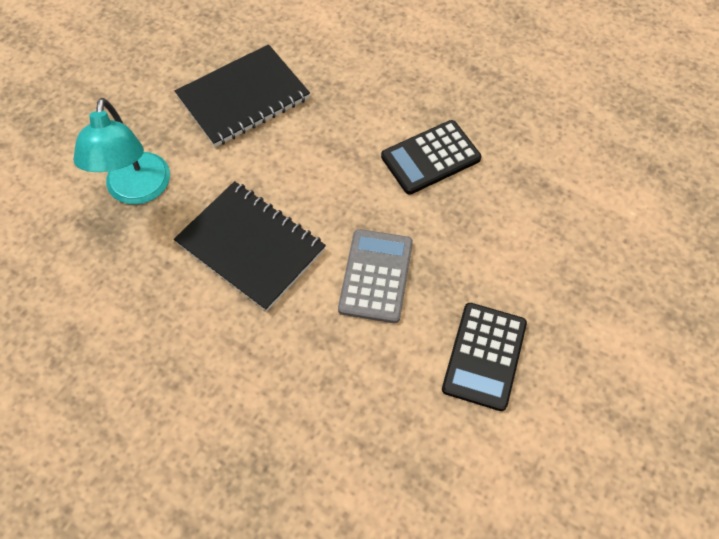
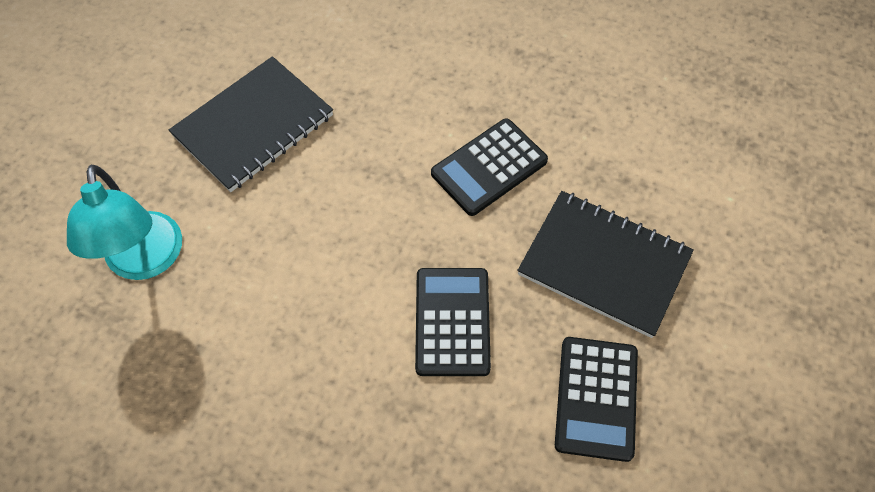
camera: 10 degrees left, 0 degrees up
(251, 246) = (297, 309): black notebook -> black notebook (604, 264)
(376, 276) = (452, 322): grey calculator -> black calculator

